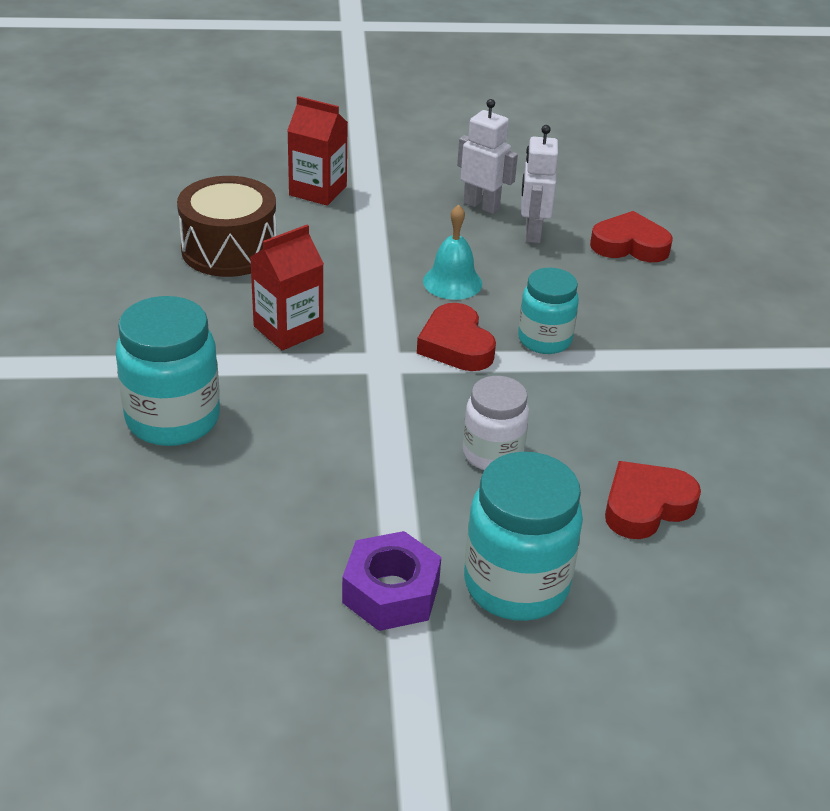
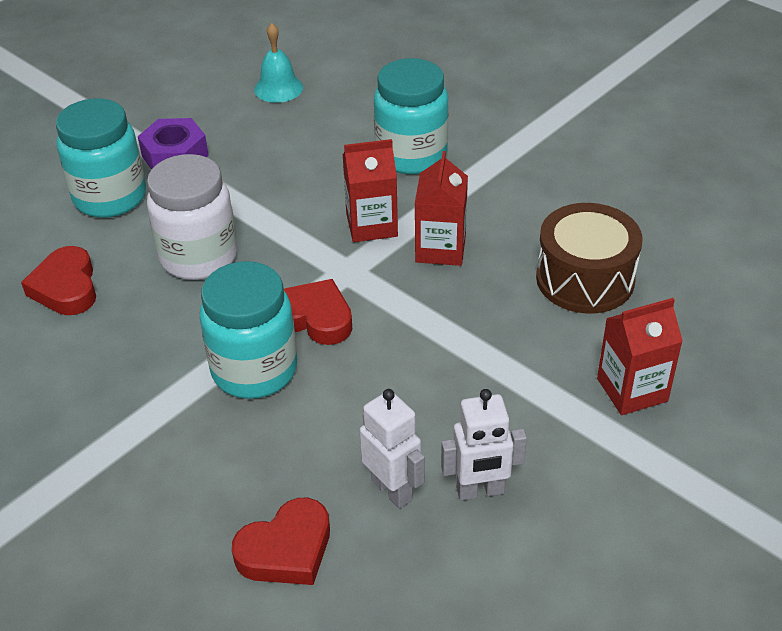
camera: 140 degrees right, 5 degrees up
(309, 382) = (371, 225): none -> red carton
(452, 282) = (388, 374): turquoise bell -> turquoise bell (278, 88)
(492, 454) = (199, 257): white jar -> white jar, size x1.56
(544, 340) = (254, 370): turquoise jar -> turquoise jar, size x1.56
(646, 506) = (66, 287): red heart -> red heart turned 150 degrees clockwise

